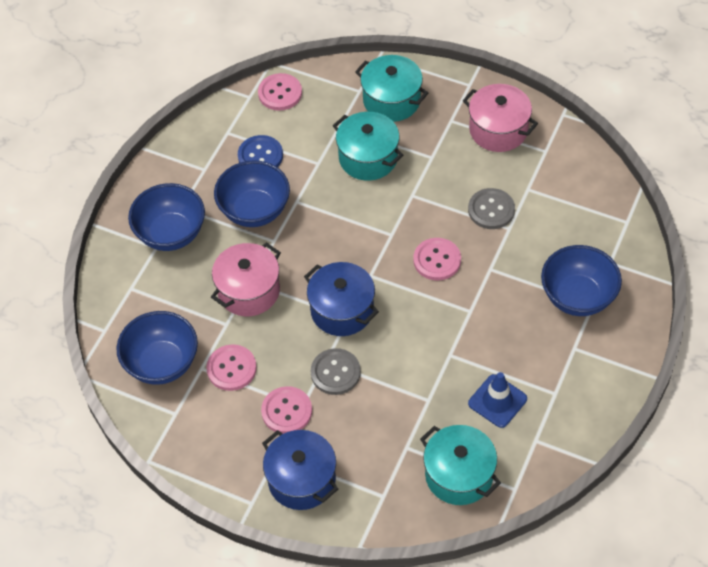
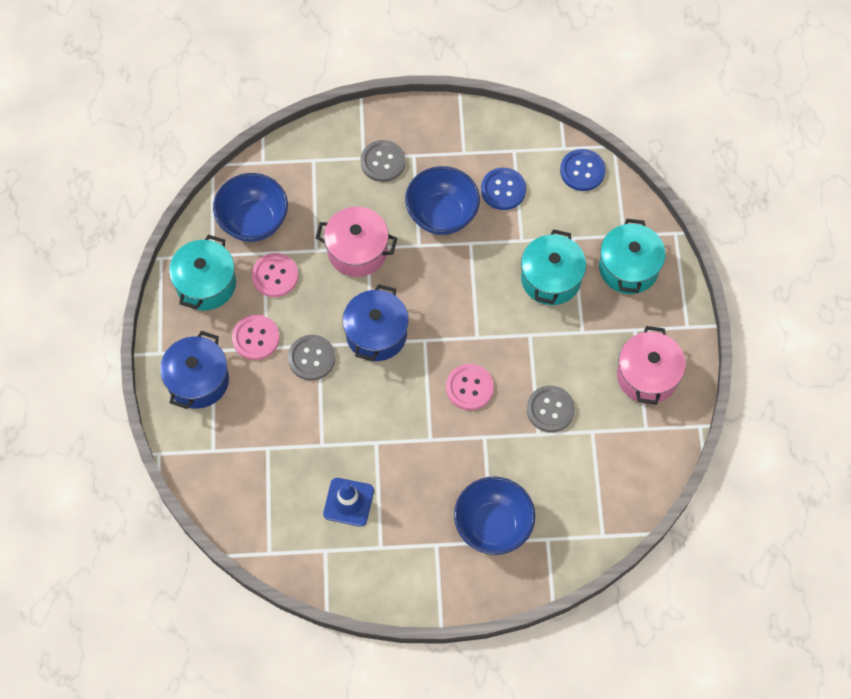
camera: 60 degrees right, 10 degrees up
(171, 234) = (383, 162): blue bowl -> grey button
(280, 93) = (582, 171): pink button -> blue button
(459, 475) = (261, 502): turquoise pot -> turquoise pot (206, 284)

